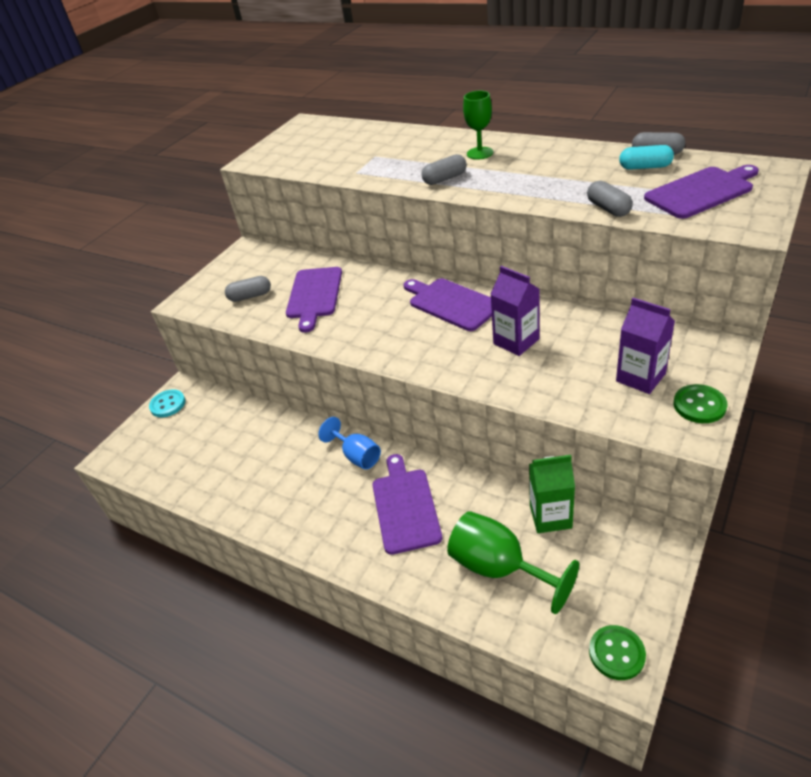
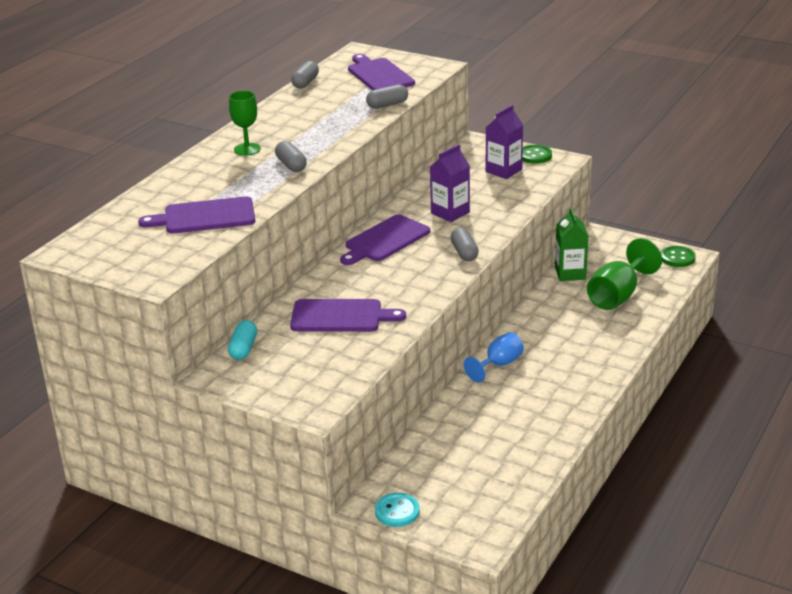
camera: 95 degrees left, 10 degrees down
(250, 296) = (324, 360): grey capsule -> grey capsule (464, 252)
(405, 507) = (560, 337): purple cutting board -> purple cutting board (205, 216)
(645, 167) = (327, 88): turquoise capsule -> turquoise capsule (243, 348)

